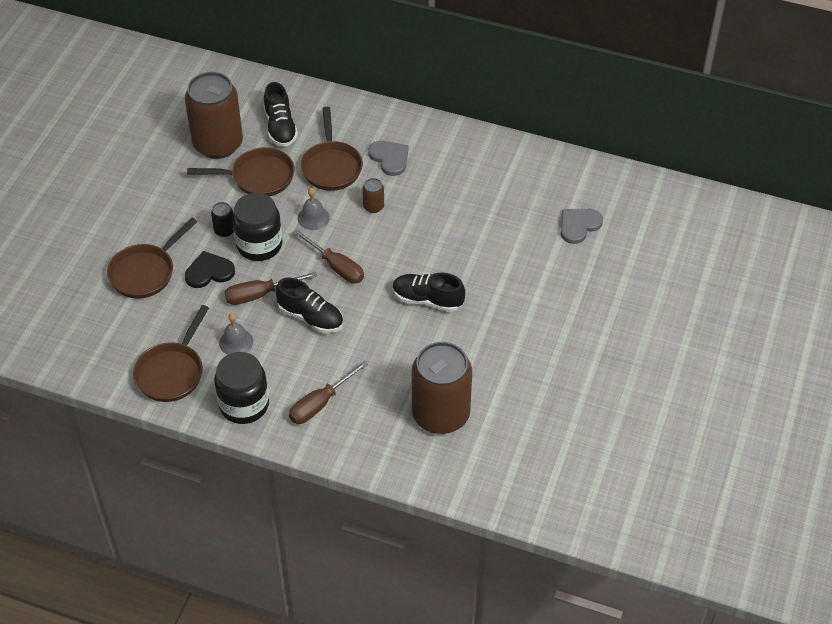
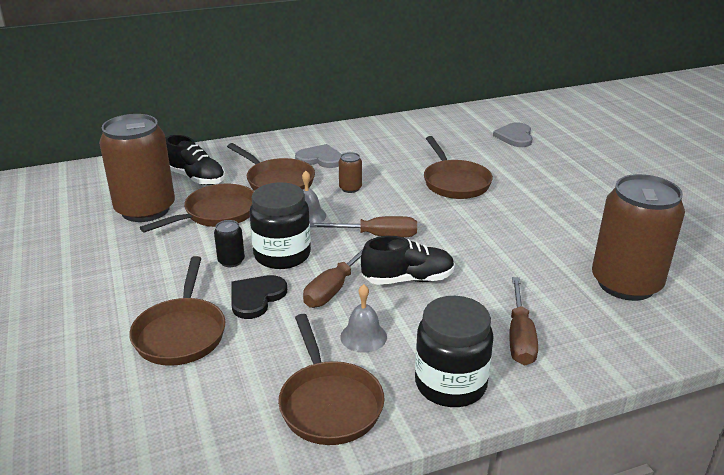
camera: 40 degrees left, 20 degrees down
(427, 300) = (485, 220): black shoe -> none
(456, 248) = (455, 182): none -> brown pan

